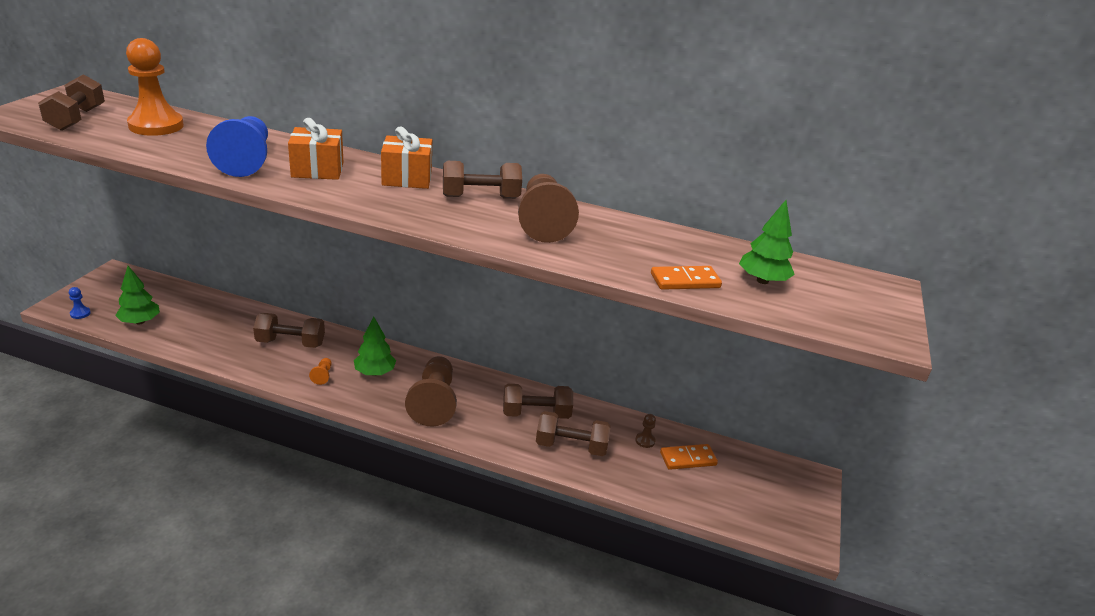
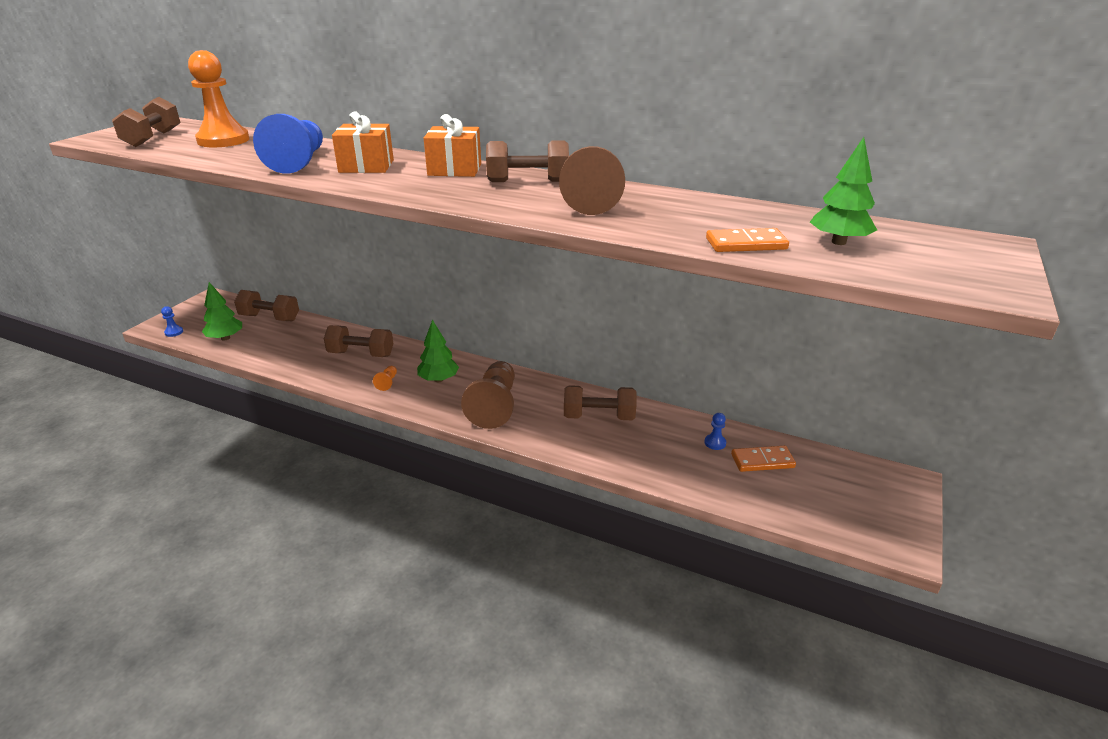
camera: 10 degrees right, 0 degrees up
(571, 446) = (634, 448): brown dumbbell -> brown dumbbell (270, 318)
(645, 441) = (715, 443): brown pawn -> blue pawn

